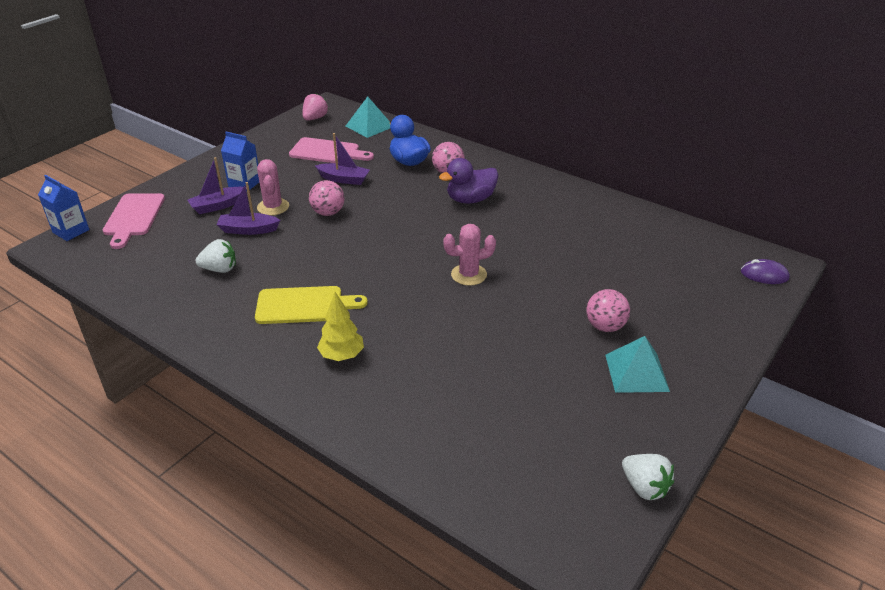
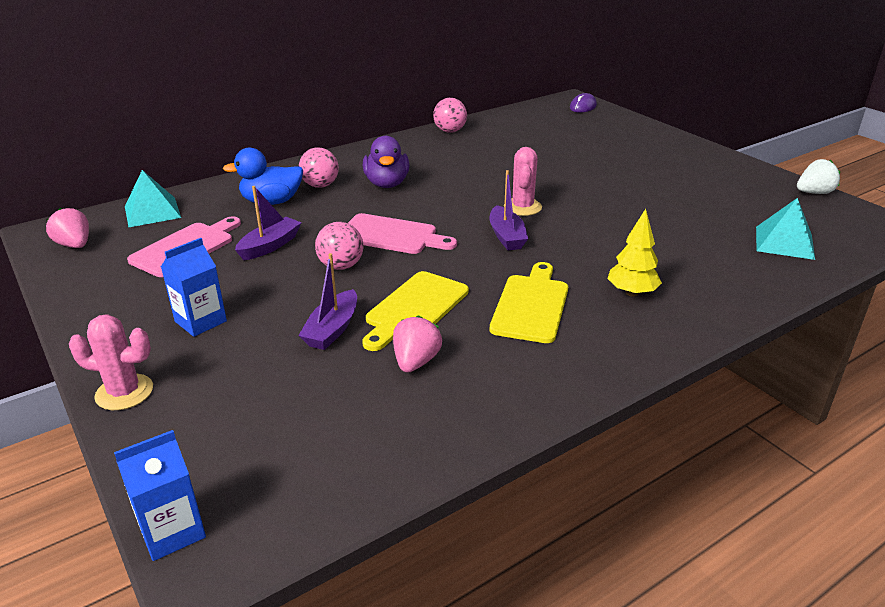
camera: 70 degrees left, 5 degrees down
(133, 217) = (195, 443): pink cutting board -> pink cutting board (392, 235)
(218, 206) = (242, 350): purple boat -> purple boat (506, 236)
(220, 269) = (416, 362): white strawberry -> pink strawberry
(273, 207) = (290, 304): pink cactus -> pink cactus (124, 392)
(283, 255) = (415, 308): none -> yellow cutting board
(605, 326) = (626, 168): pink ball -> pink ball (450, 131)
(636, 372) = (687, 169): turquoise pyramid -> turquoise pyramid (784, 242)

